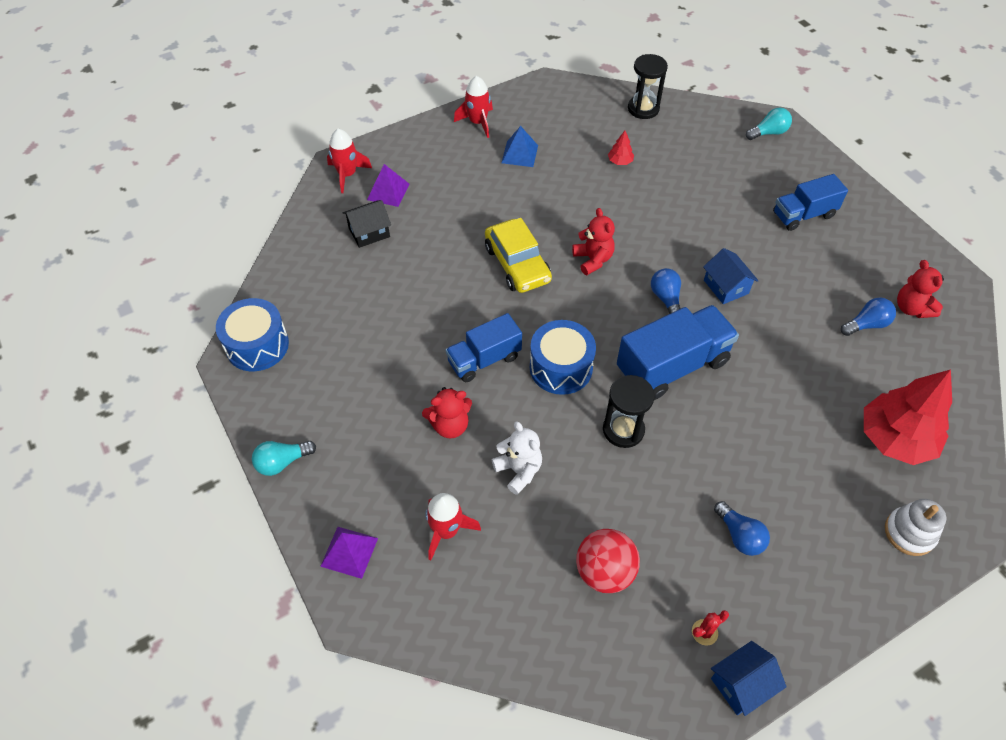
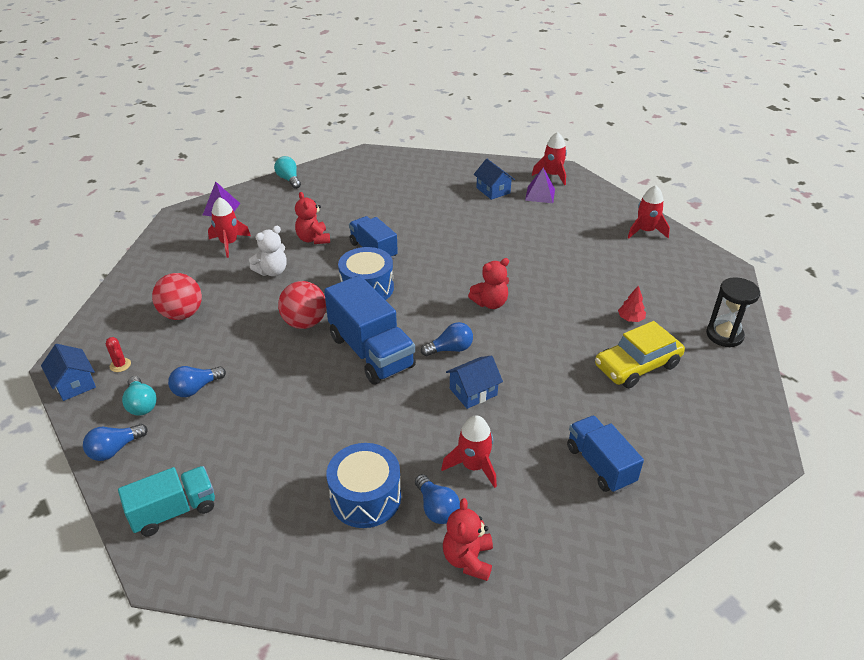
camera: 85 degrees right, 15 degrees down
(257, 345) = (380, 160): blue drum -> blue drum (365, 497)
(369, 232) = (493, 190): black house -> blue house
(517, 264) = (475, 261): yellow car -> yellow car (637, 365)
(520, 154) = (613, 256): blue pyramid -> none
(623, 430) = (305, 323): black hourglass -> red ball
(768, 133) = (738, 442): turquoise light bulb -> turquoise light bulb (141, 404)
(817, 295) = (473, 466): none -> red rocket
(841, 608) = (115, 449): none -> blue light bulb
(895, 438) = (282, 515): red tree -> none
(909, 533) = (174, 511): white stacking toy -> turquoise truck
(911, 308) = (468, 559): red teddy bear -> red teddy bear turned 60 degrees counterclockwise

